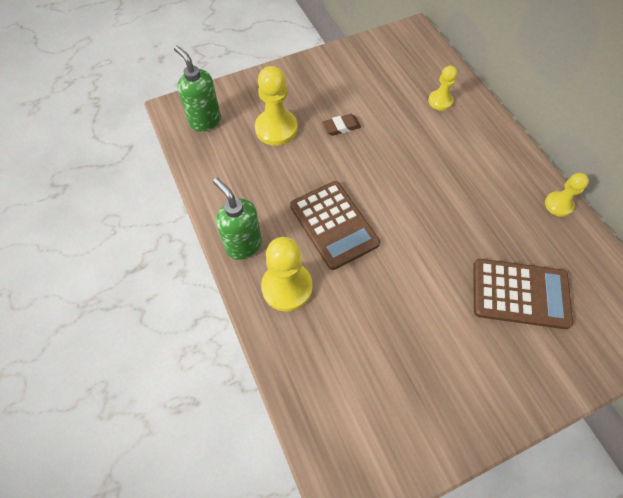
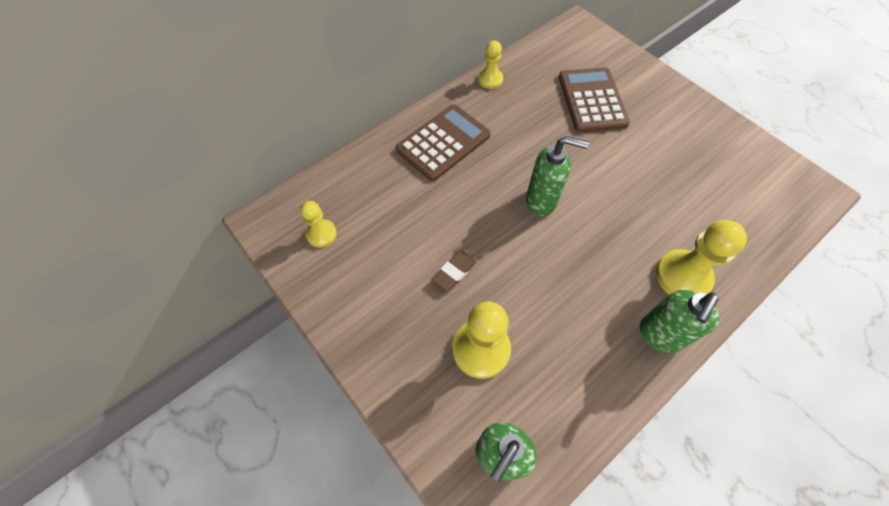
camera: 105 degrees left, 0 degrees up
(334, 224) = (591, 250): brown calculator -> brown calculator (443, 142)
(341, 127) = (454, 272): brown eraser -> brown eraser turned 75 degrees clockwise
(393, 203) = (541, 201): none -> green soap dispenser
(440, 101) = (385, 179): yellow pawn -> yellow pawn (321, 234)

